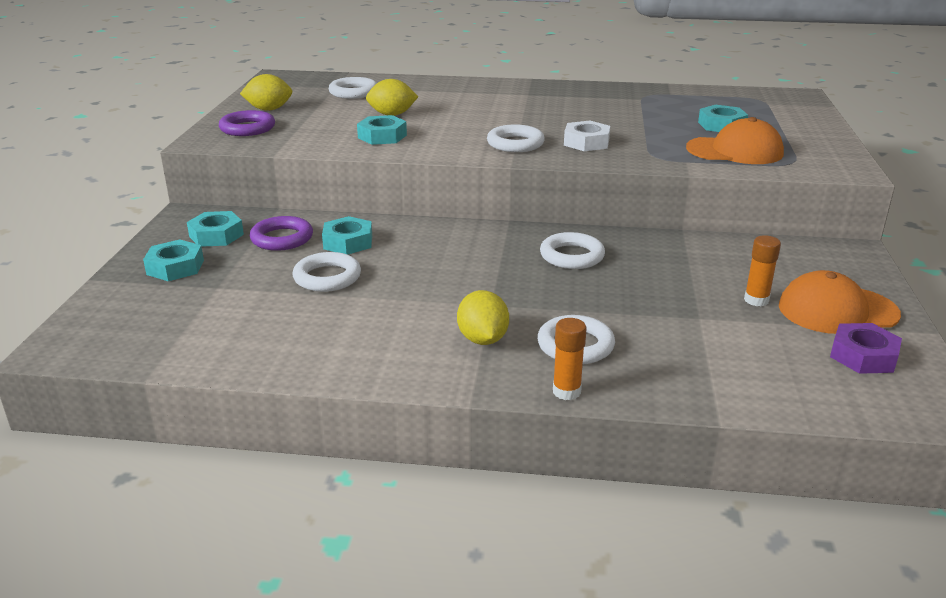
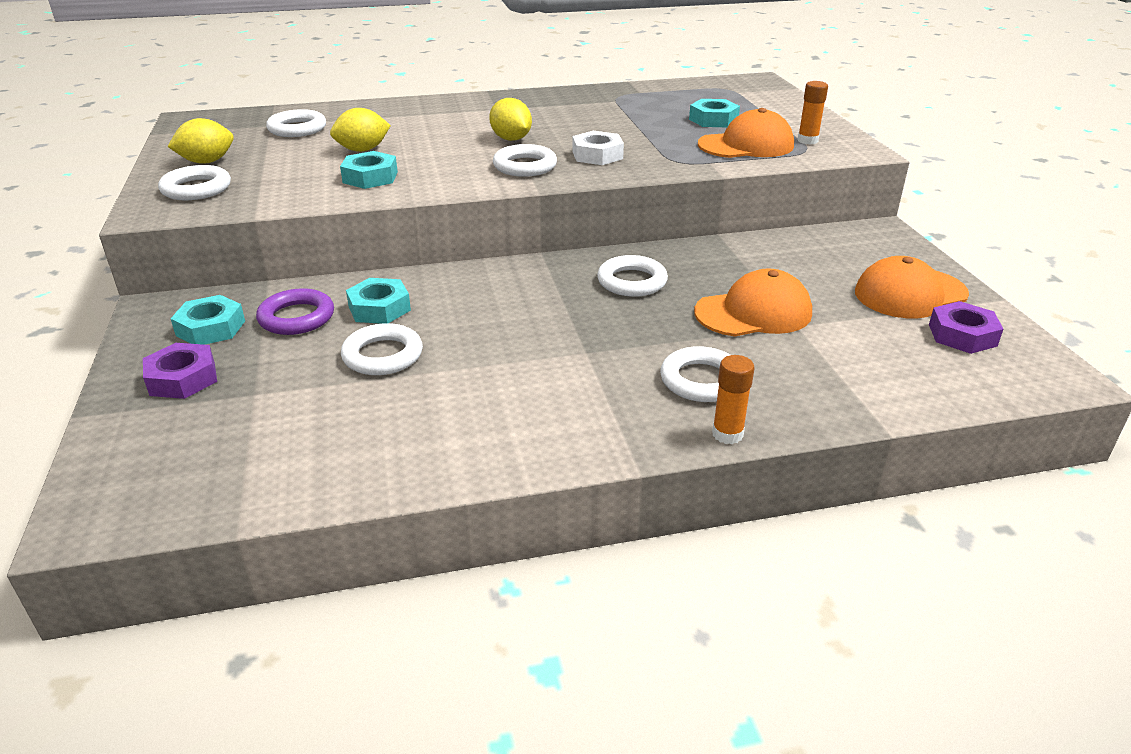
camera: 20 degrees left, 5 degrees up
(175, 267) = (182, 378): turquoise nut -> purple nut
(247, 128) = (196, 189): purple ring -> white ring
(482, 339) = (604, 394): yellow lemon -> yellow lemon (511, 139)
(665, 300) = (753, 312): none -> orange cap
(756, 300) = (834, 296): orange glue stick -> orange glue stick (807, 141)

